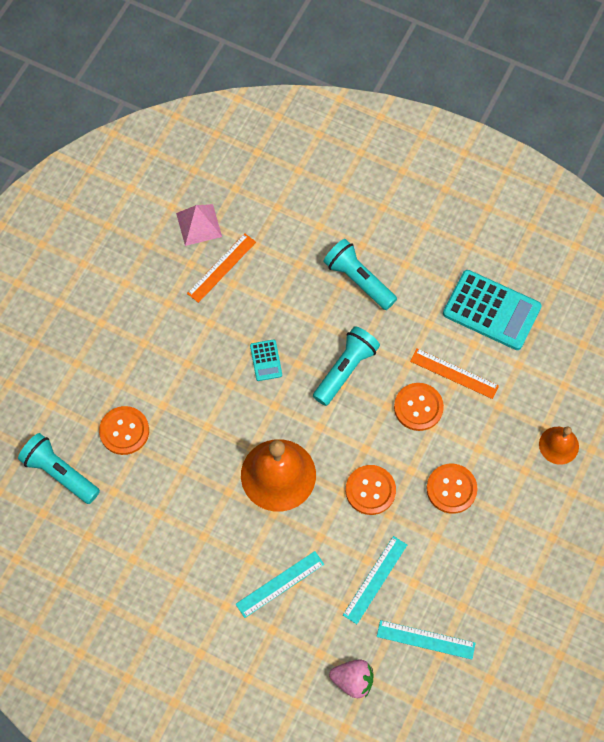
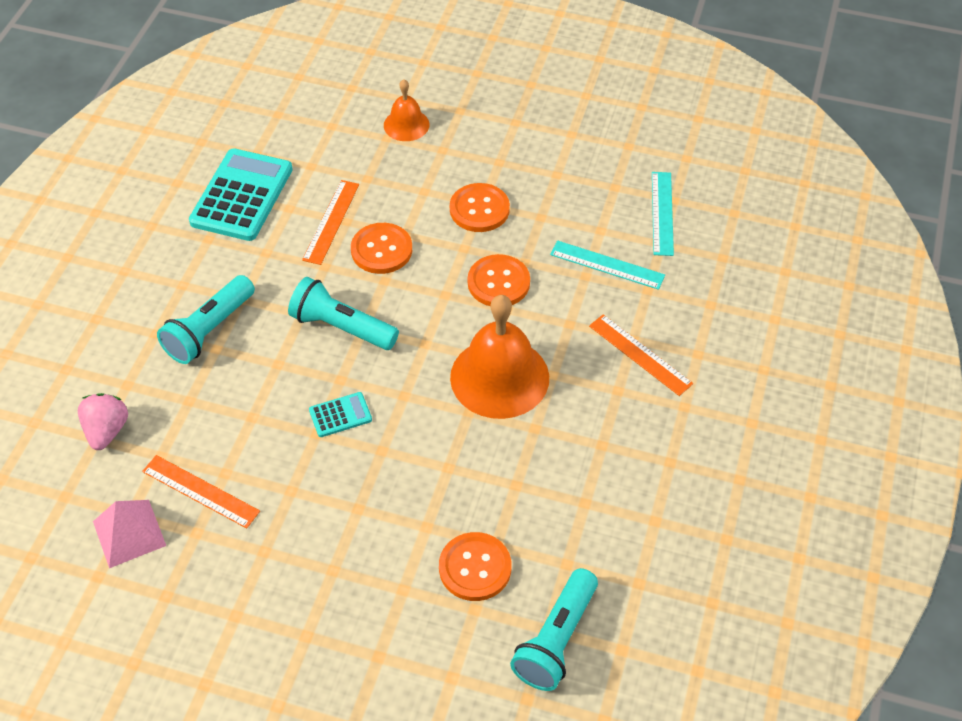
camera: 100 degrees left, 15 degrees down
(280, 584) = (640, 354): turquoise ruler -> orange ruler
(353, 680) = (730, 270): pink strawberry -> pink strawberry (106, 431)

